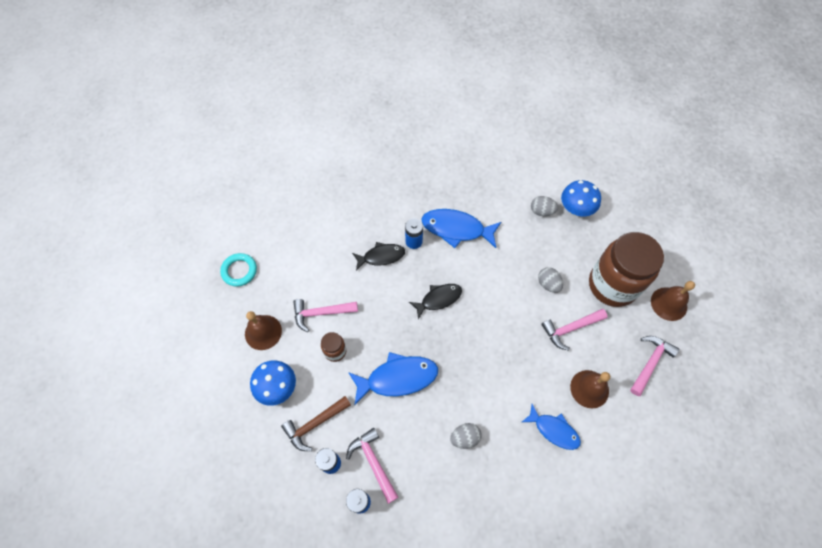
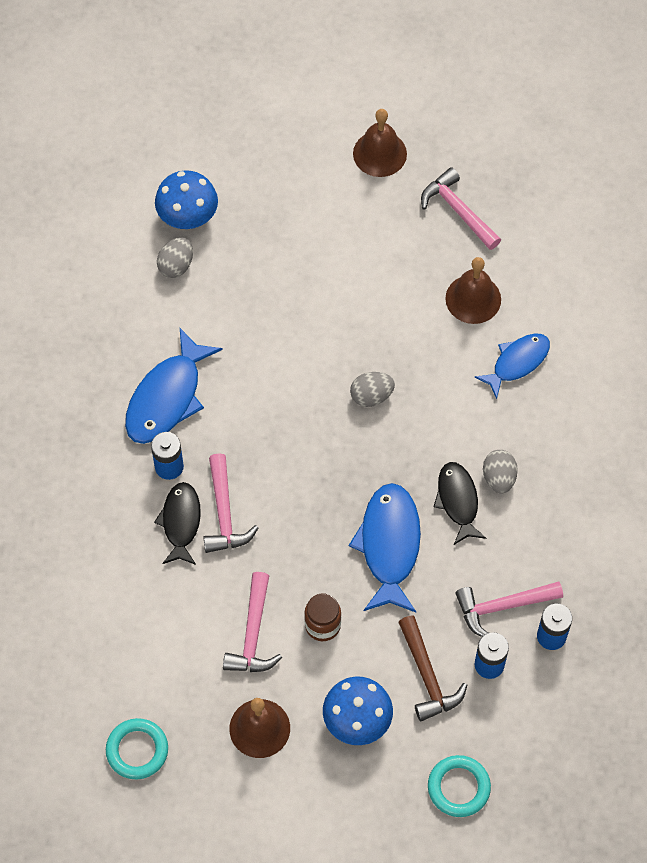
camera: 75 degrees left, 0 degrees up
(243, 463) = (458, 787): none -> turquoise ring
(438, 299) = (280, 456): black fish -> black fish (458, 501)
(548, 284) = (302, 298): grey egg -> grey egg (371, 396)
(570, 328) = (380, 292): pink hammer -> pink hammer (224, 513)
(612, 285) = (330, 213): brown jar -> none

